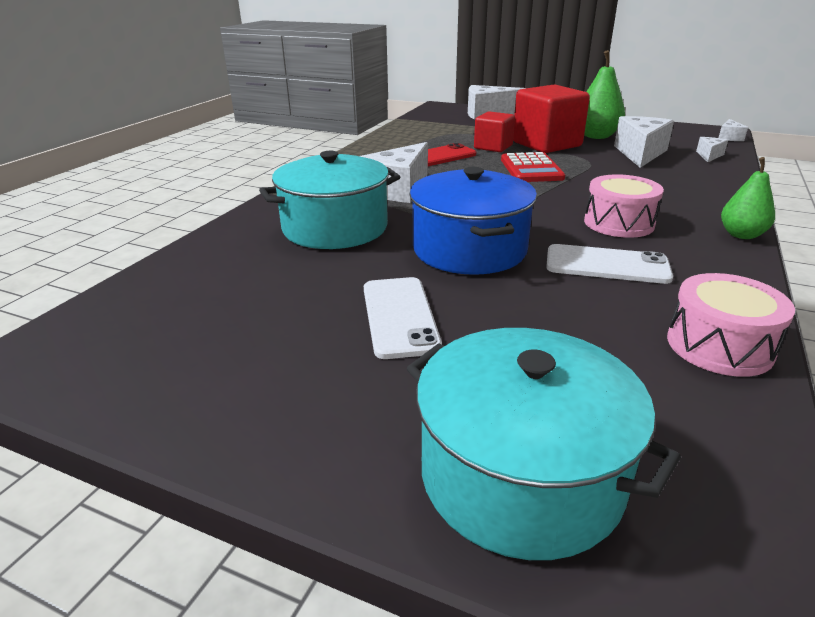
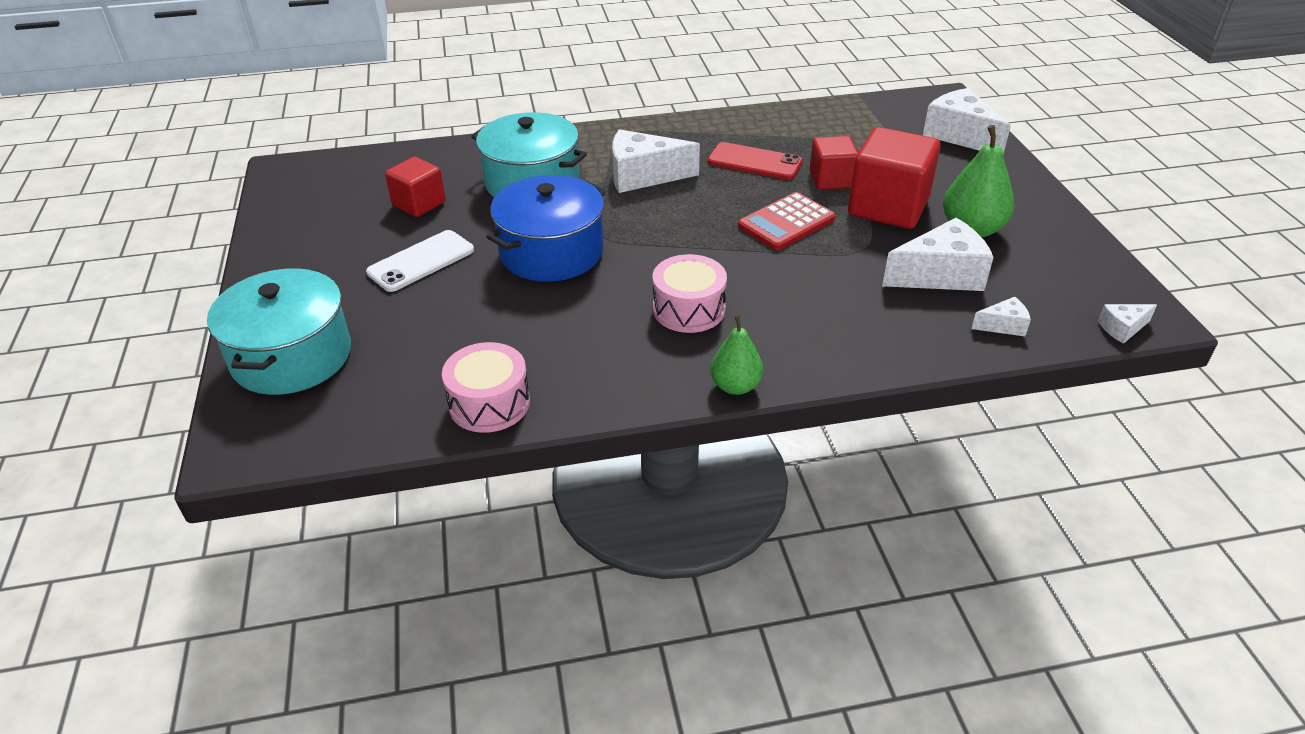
camera: 55 degrees right, 10 degrees up
(278, 289) = (419, 204): none -> red cube
(607, 265) = (585, 324): white phone -> none

